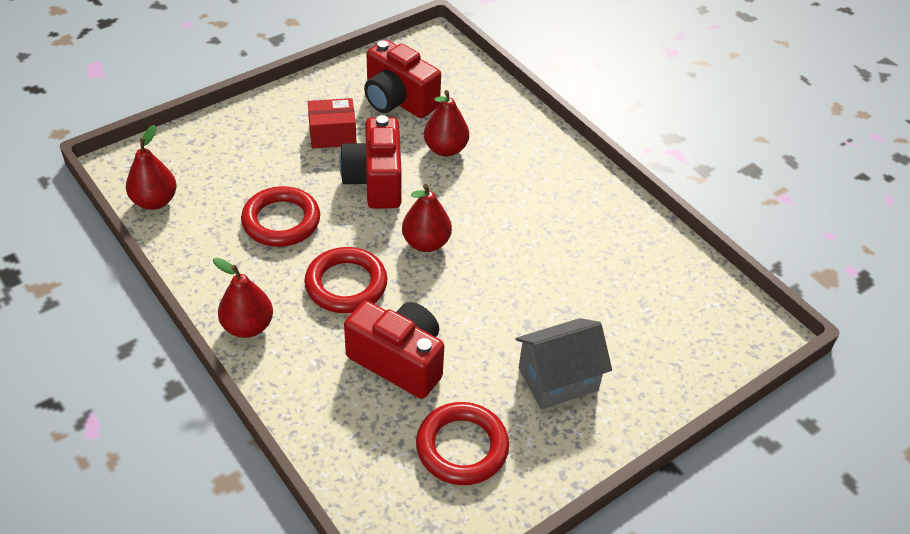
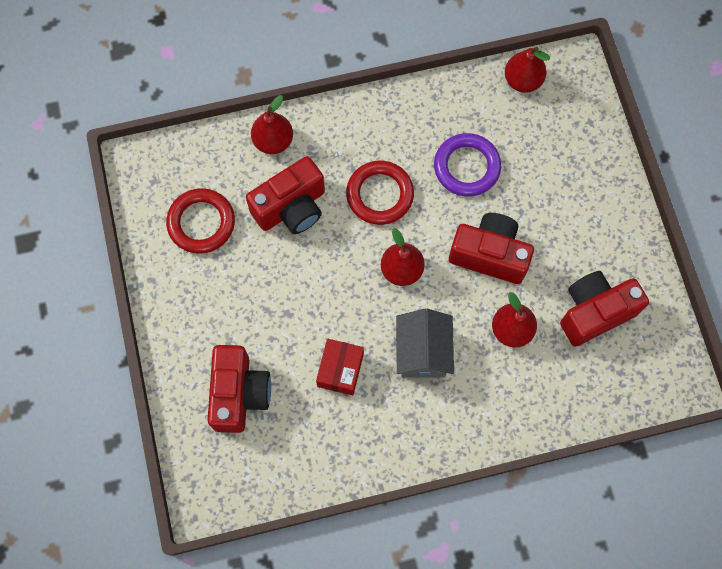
camera: 115 degrees right, 25 degrees up
(248, 326) = (365, 116): red pear -> red pear (273, 141)
(281, 221) = (466, 167): red ring -> purple ring
(332, 134) = (563, 238): red box -> red box (340, 370)
(558, 379) = (228, 313): grey house -> grey house (422, 352)
(638, 338) = (239, 393): none -> red camera

